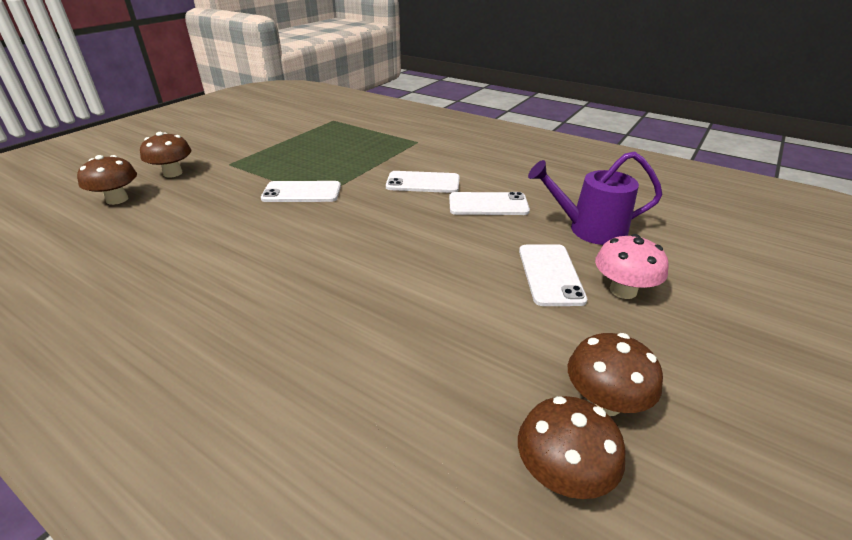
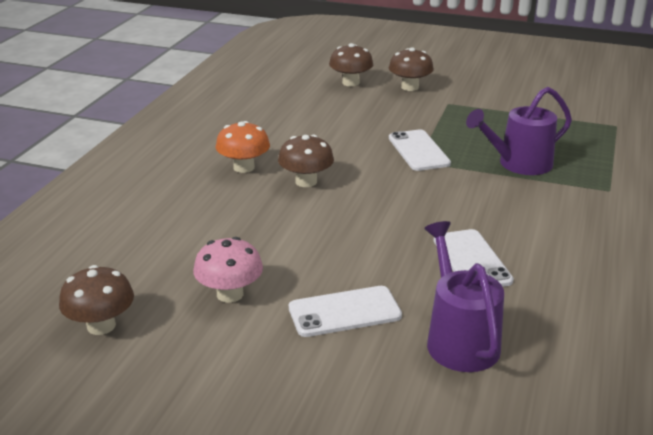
camera: 75 degrees right, 5 degrees down
(241, 299) = (244, 167): none -> orange mushroom
(360, 160) = (519, 164): none -> purple watering can
(423, 183) = (493, 211): white phone -> none
(604, 402) = (171, 346): brown mushroom -> brown mushroom (306, 182)
(623, 290) = (337, 363): pink mushroom -> pink mushroom (230, 294)

